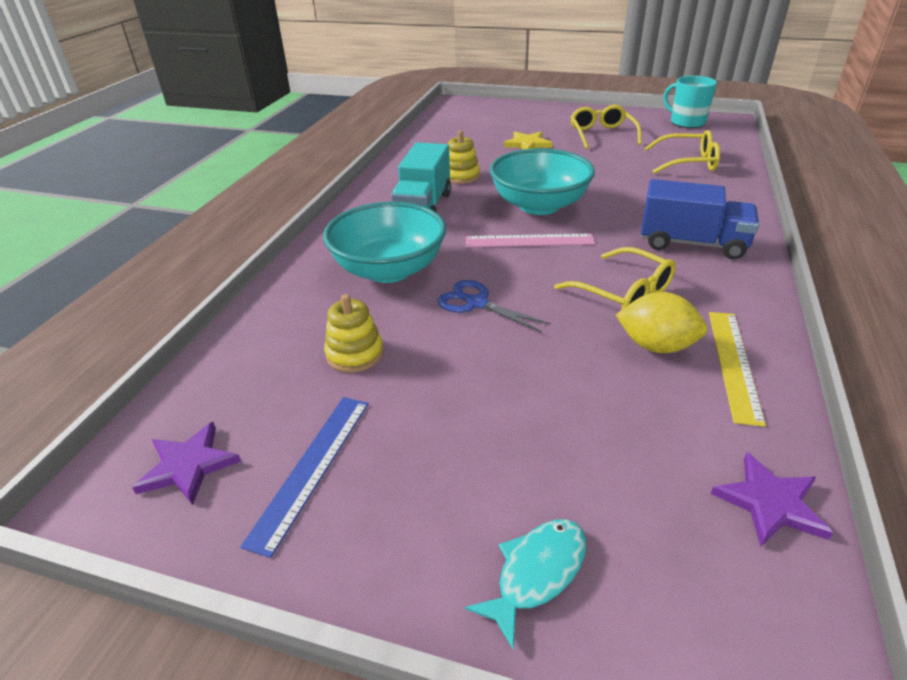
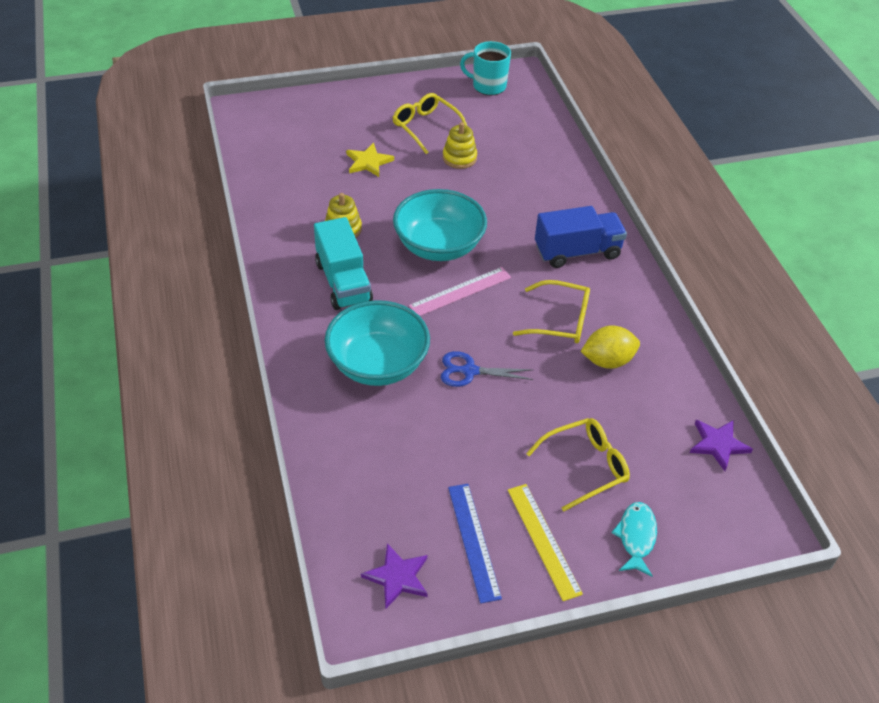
camera: 35 degrees left, 10 degrees up
(355, 354) = (423, 451): yellow stacking toy -> yellow stacking toy (459, 158)
(687, 162) = (521, 148): yellow glasses -> yellow glasses (585, 467)
(733, 363) = (657, 356): yellow ruler -> yellow ruler (543, 540)

